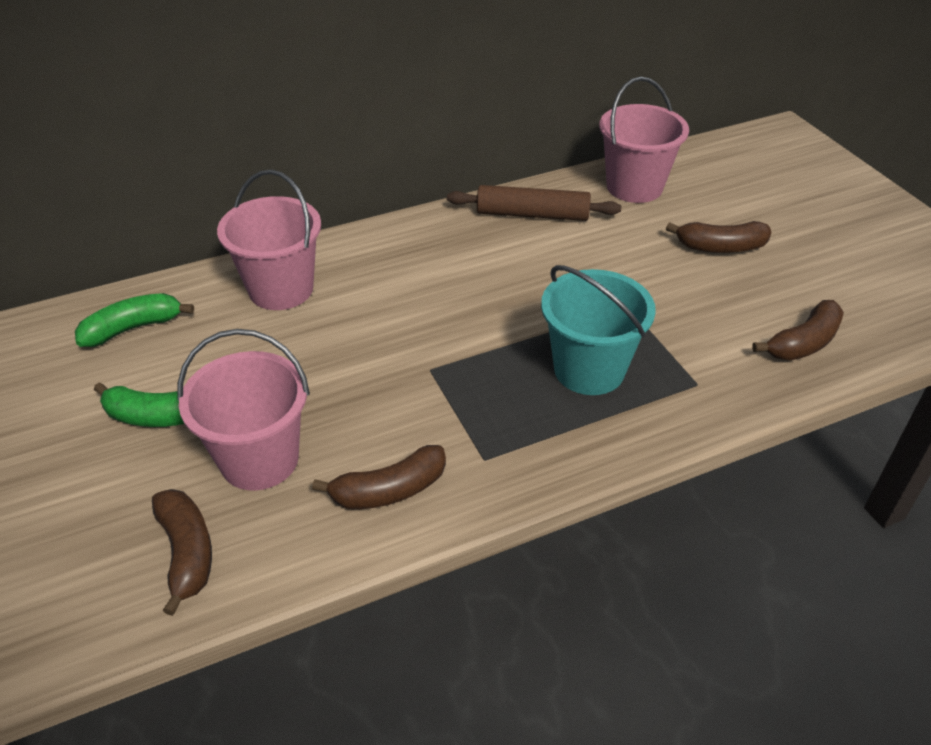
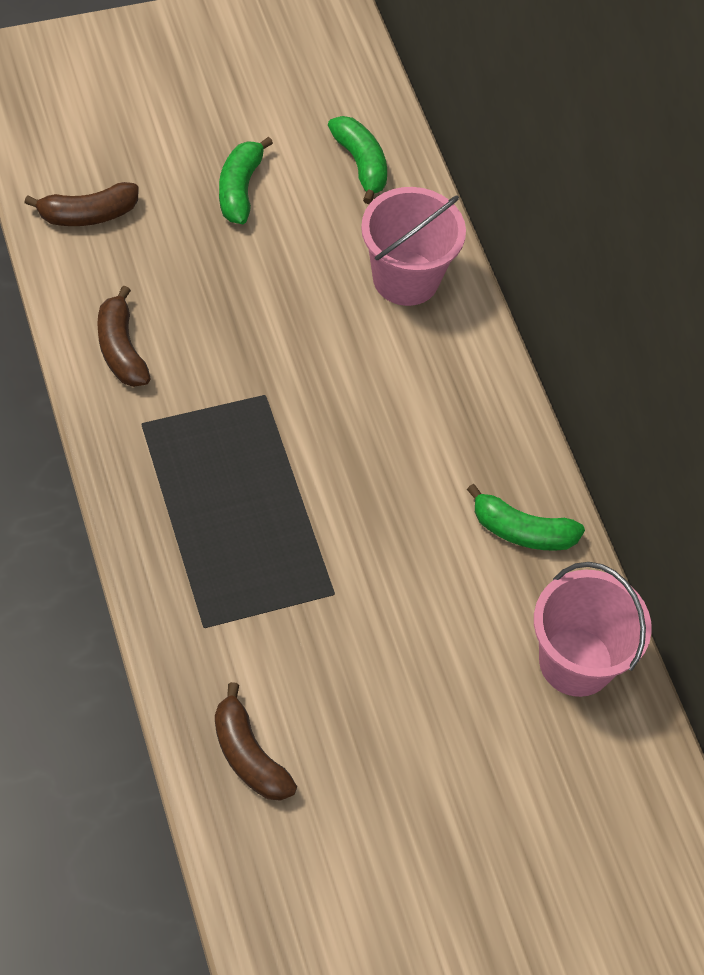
camera: 90 degrees right, 15 degrees up
(259, 459) = (174, 260): pink bucket -> none
(532, 214) = (522, 531): brown rolling pin -> green banana
(589, 369) = (241, 532): turquoise bucket -> none
(720, 247) = (434, 725): brown banana -> none

